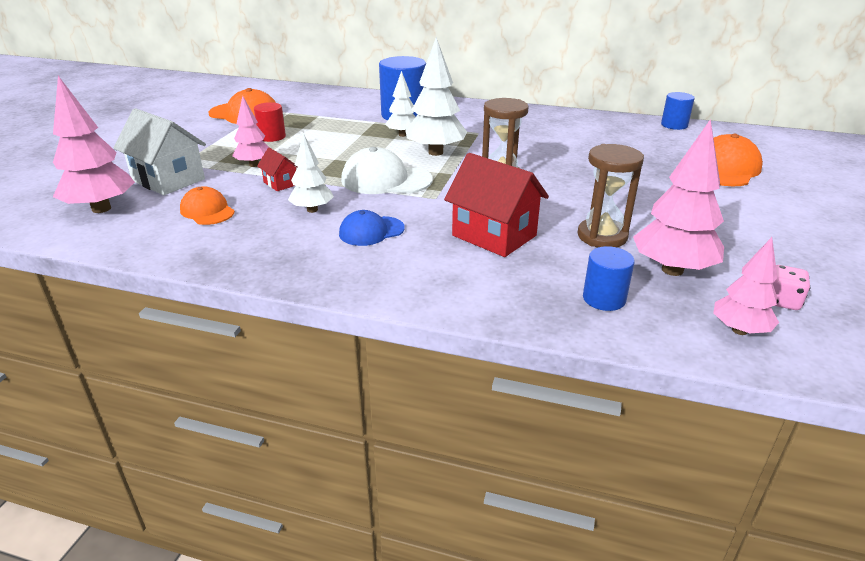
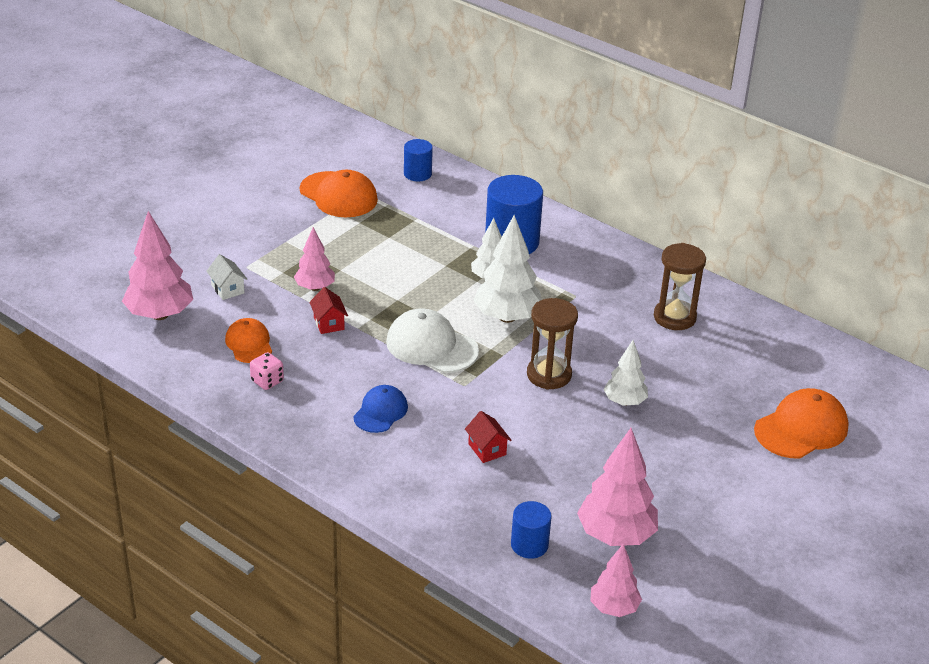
camera: 20 degrees right, 5 degrees up
(168, 180) = (227, 289): white house -> white house, size x0.50
(272, 137) = (350, 245): red cylinder -> none
(312, 210) = (342, 369): white tree -> white tree (624, 402)
(371, 231) = (380, 412): blue cap -> blue cap turned 120 degrees clockwise
(494, 235) = (487, 449): red house -> red house, size x0.50
(602, 236) = (586, 479): brown hourglass -> brown hourglass (674, 317)
(674, 125) = (817, 343): blue cylinder -> blue cylinder (417, 174)
(781, 301) = (679, 595): pink dice -> pink dice (267, 381)

